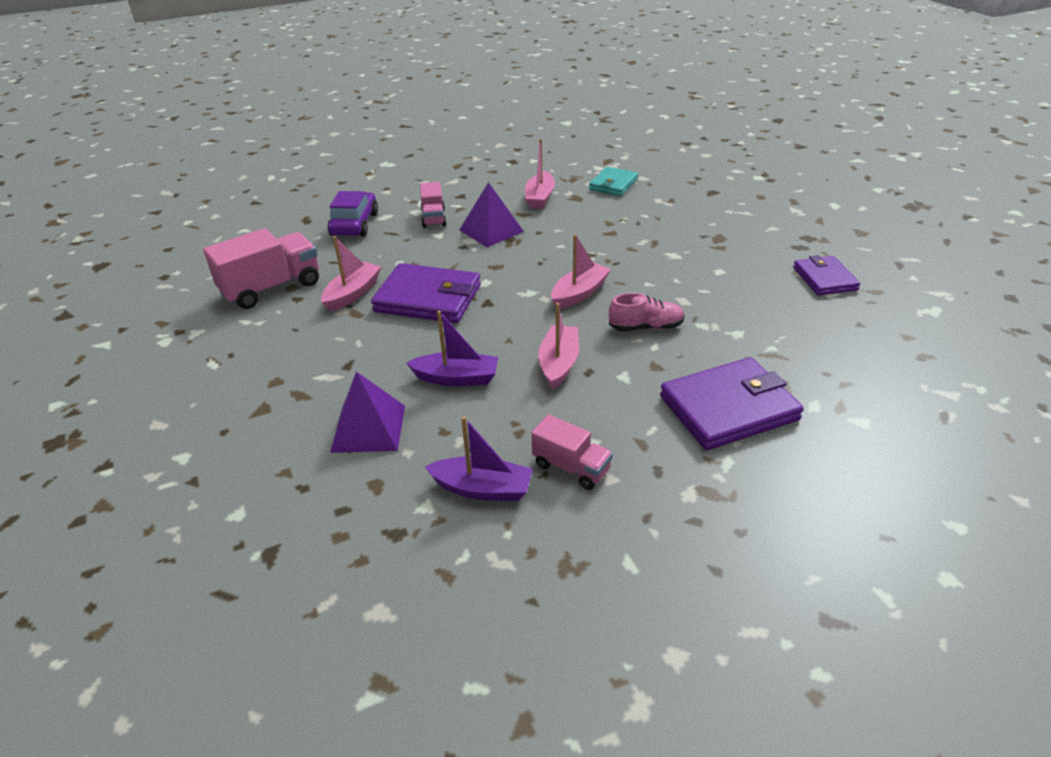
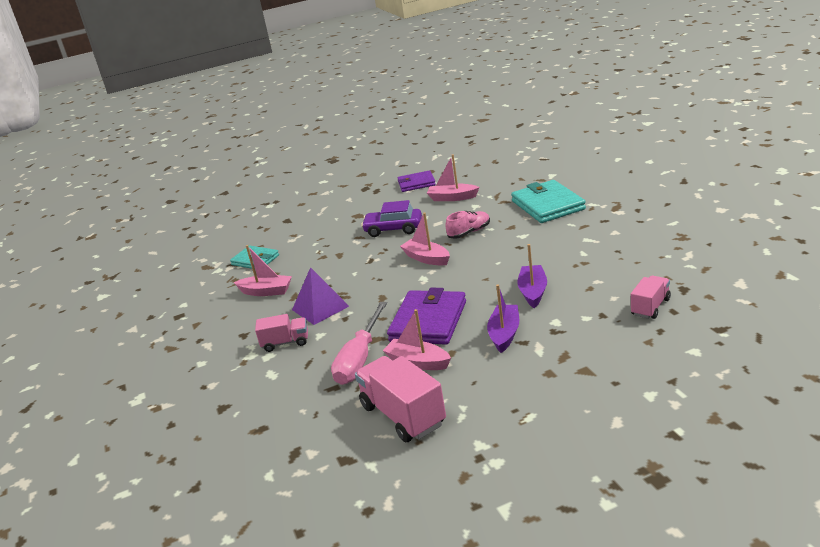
camera: 85 degrees left, 10 degrees down
(355, 224) = (282, 390): purple car -> purple car (393, 229)
(369, 428) = (594, 317): purple pyramid -> none
(380, 260) = (360, 359): none -> pink screwdriver
(482, 489) = (637, 267): purple boat -> purple boat (504, 334)
(559, 364) = (512, 257): pink boat -> pink boat (452, 198)
(571, 467) = (610, 243): pink truck -> pink truck (650, 307)
(646, 327) = (469, 232): pink shoe -> pink shoe turned 60 degrees clockwise
(728, 408) = (548, 205): purple wallet -> turquoise wallet

